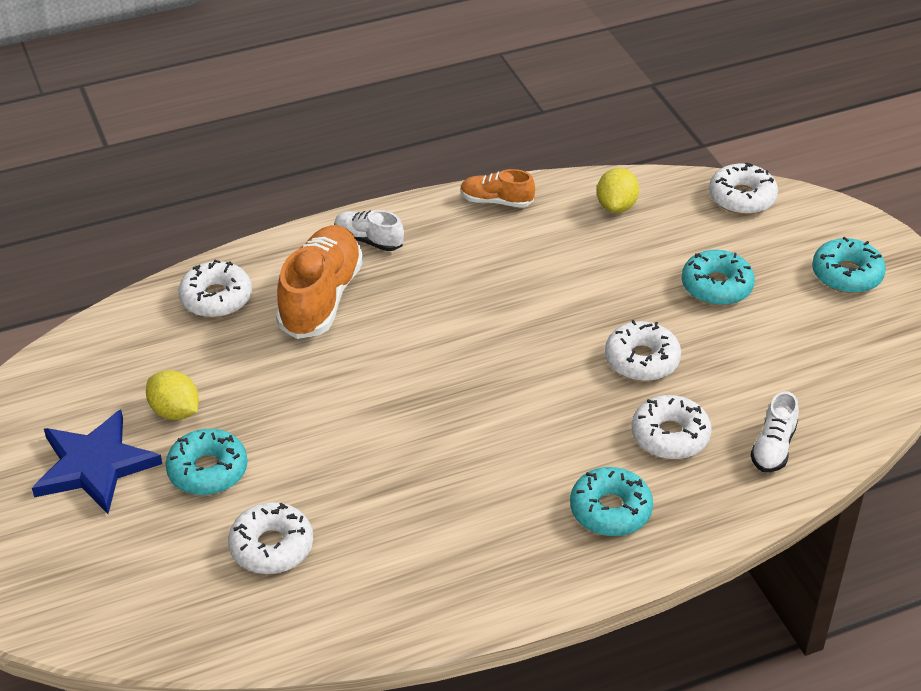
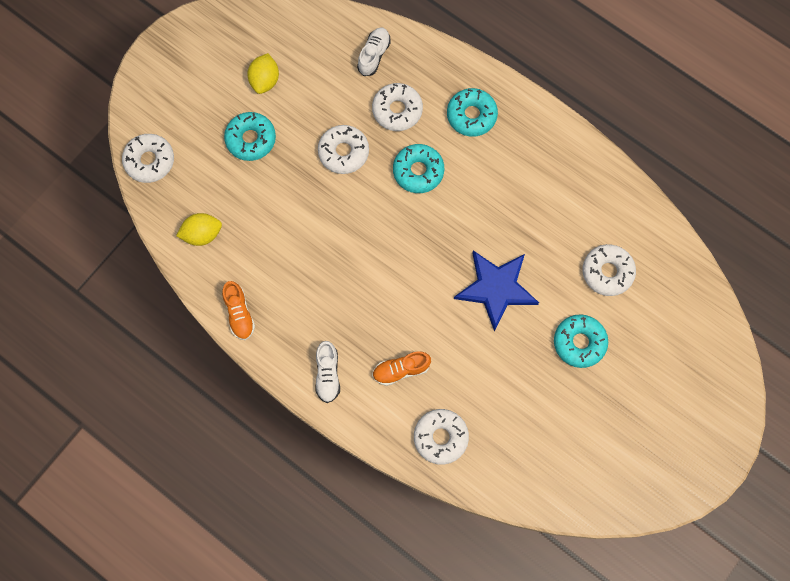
camera: 120 degrees left, 30 degrees up
(95, 465) = (617, 410): blue star -> blue star (496, 288)
(175, 411) = (549, 393): yellow lemon -> yellow lemon (265, 80)
(321, 298) = (401, 370): orange shoe -> orange shoe, size x0.53
(773, 447) = (374, 55): white shoe -> white shoe turned 60 degrees counterclockwise
(846, 274) = (197, 71): turquoise donut -> turquoise donut (418, 171)

